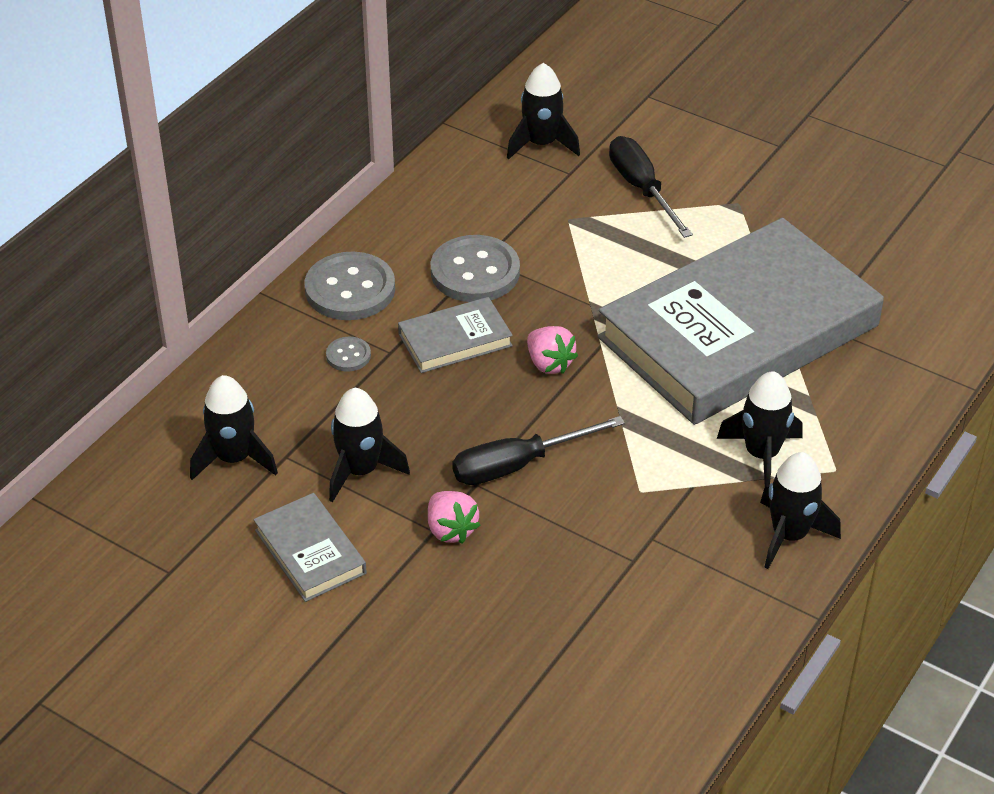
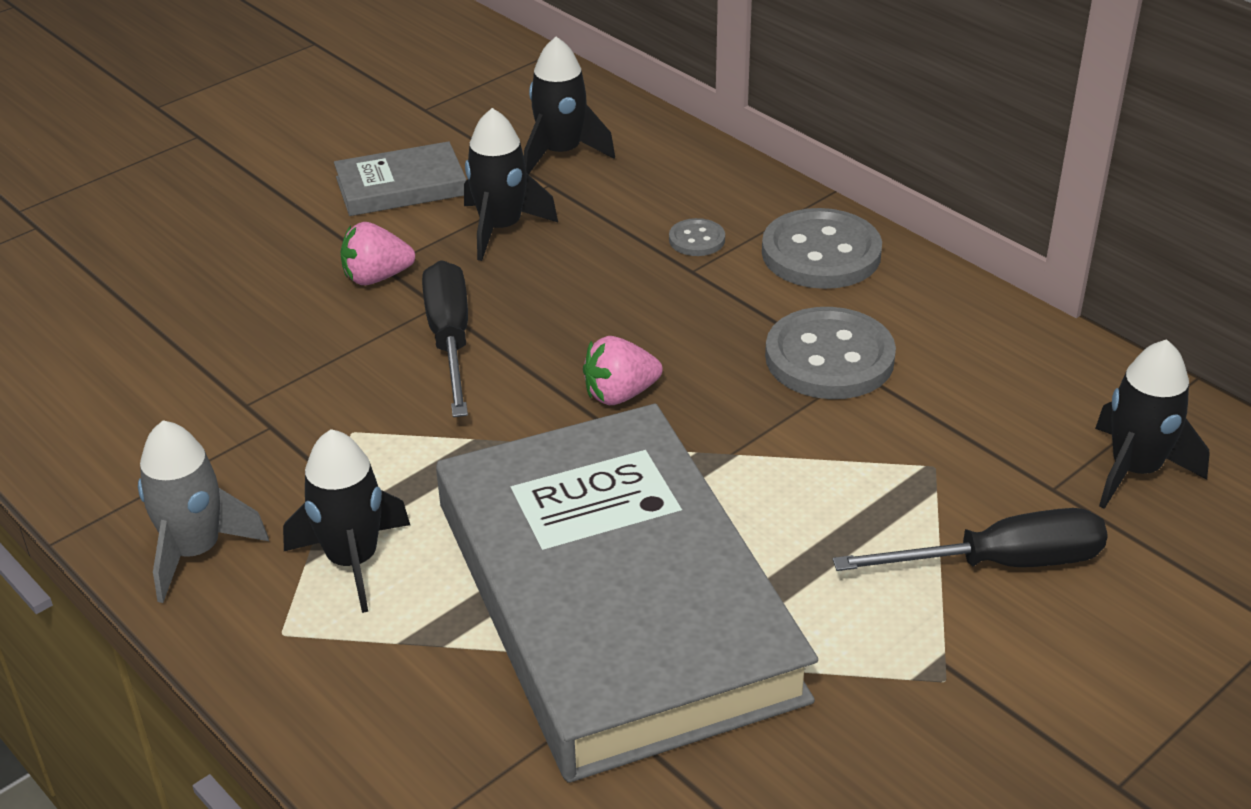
camera: 105 degrees right, 5 degrees down
(455, 340) = (696, 322): grey book -> none
(789, 535) = (196, 551): black rocket -> grey rocket

